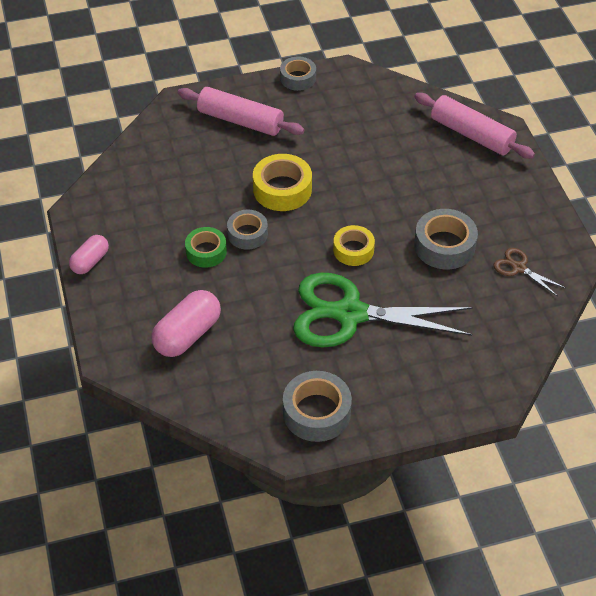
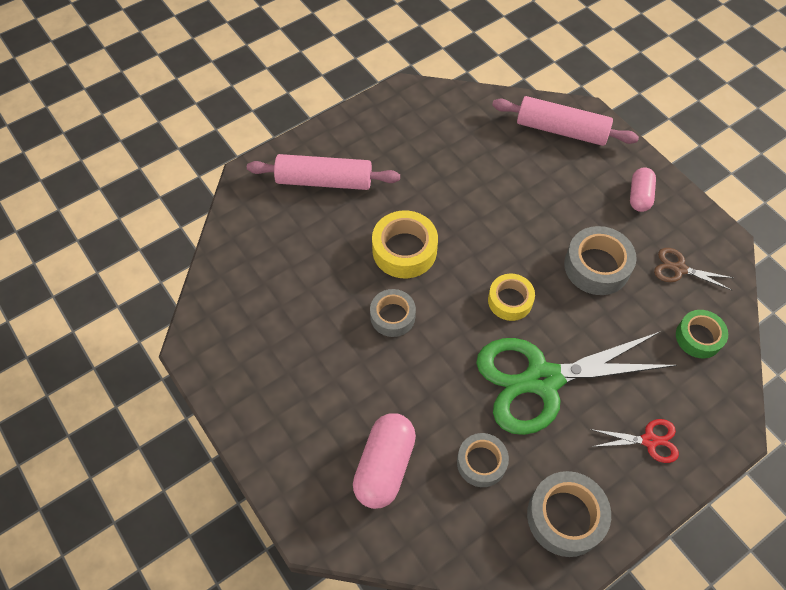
camera: 20 degrees left, 10 degrees up
(90, 261) = (236, 408): pink capsule -> pink capsule (639, 196)
(206, 252) = (358, 353): green tape -> green tape (698, 337)
(298, 78) = (361, 114): grey tape -> grey tape (481, 462)
(418, 382) = (649, 440): none -> red scissors

